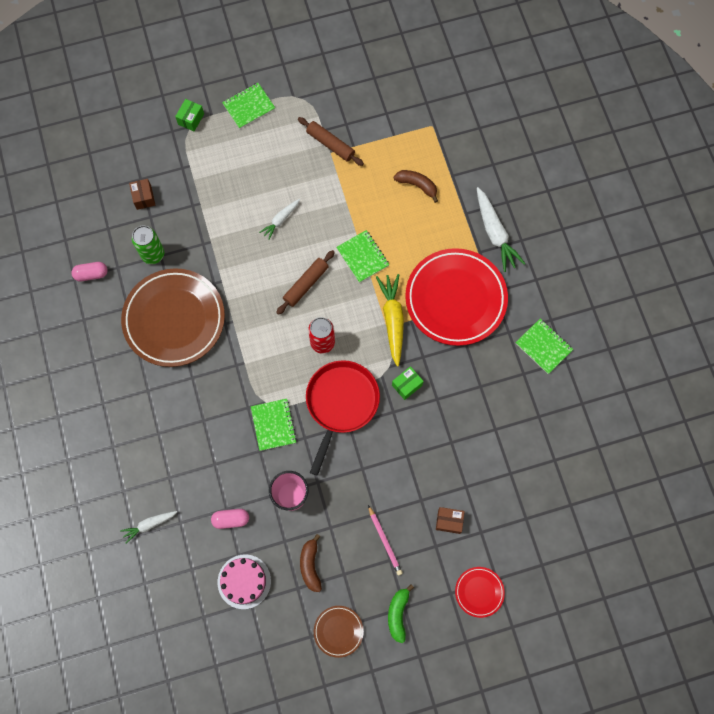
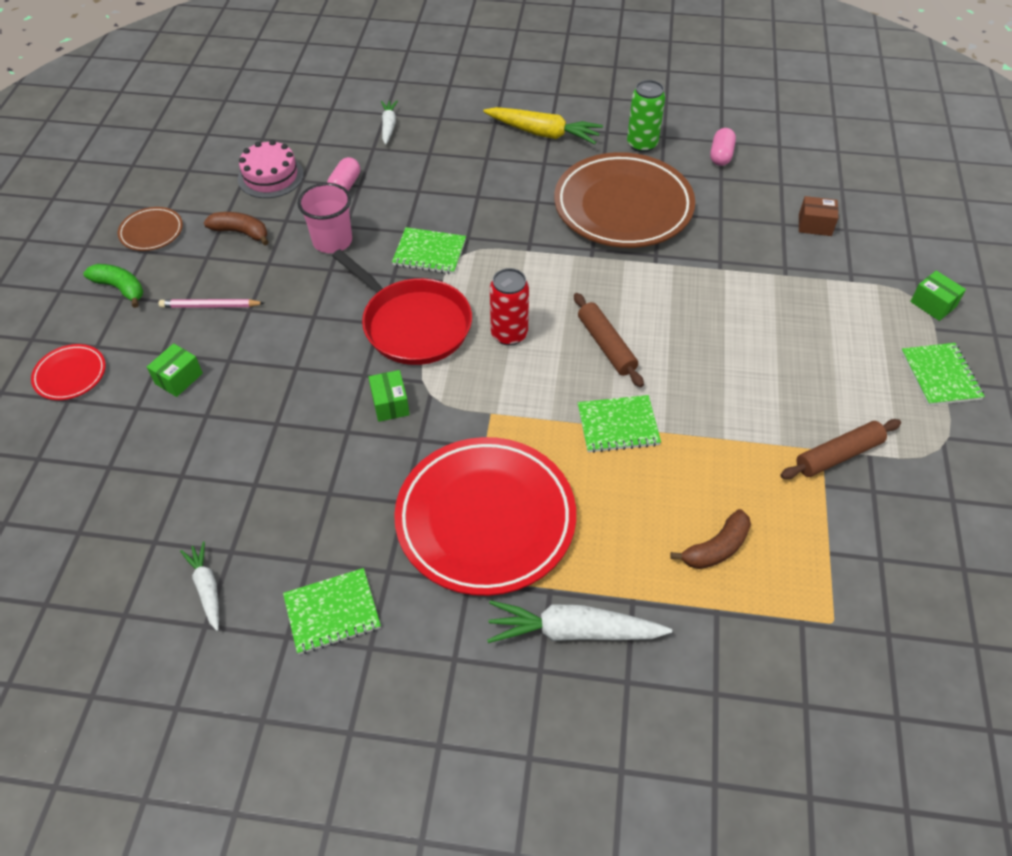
camera: 115 degrees right, 20 degrees down
(153, 254) = (724, 212): green can -> green can (642, 144)
(280, 220) = (722, 350): white carrot -> white carrot (207, 588)
(392, 320) = (497, 424): yellow carrot -> yellow carrot (543, 133)
(449, 521) = (178, 378): brown box -> green box

